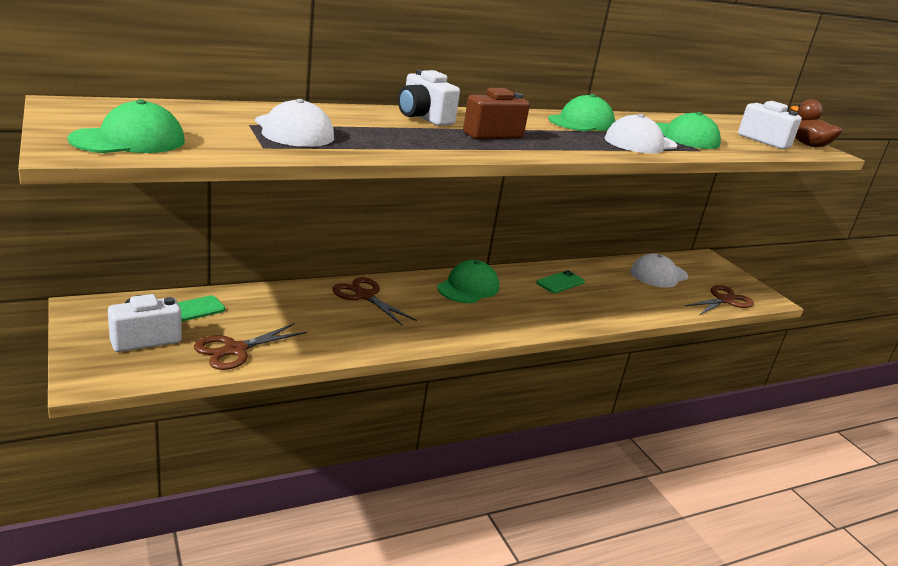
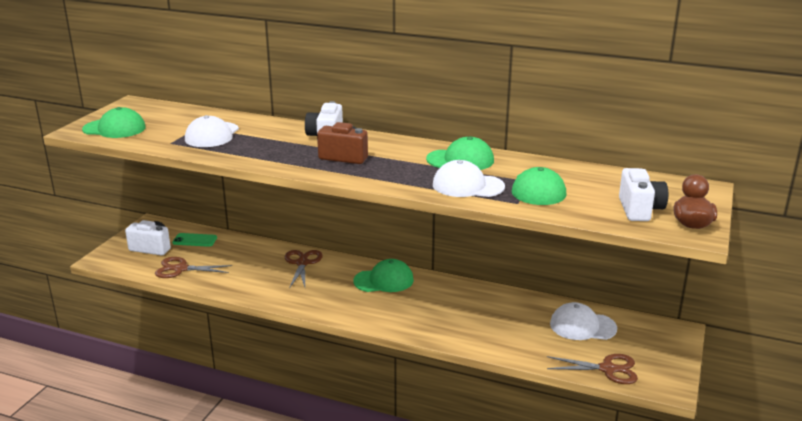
camera: 50 degrees right, 0 degrees up
(560, 282) = (467, 301): green phone -> none

